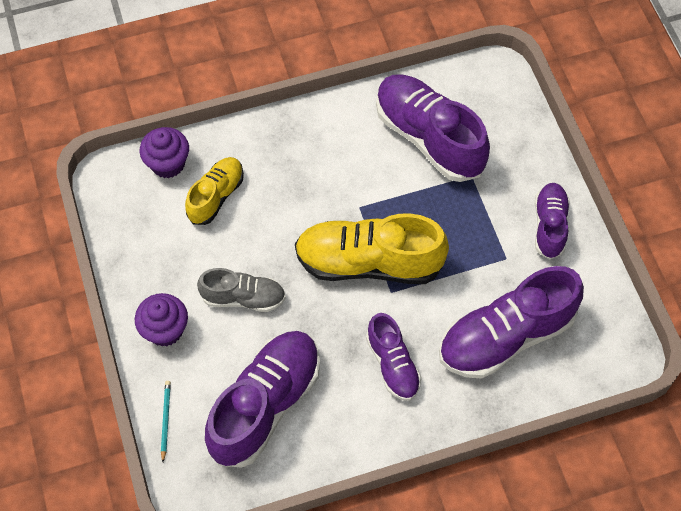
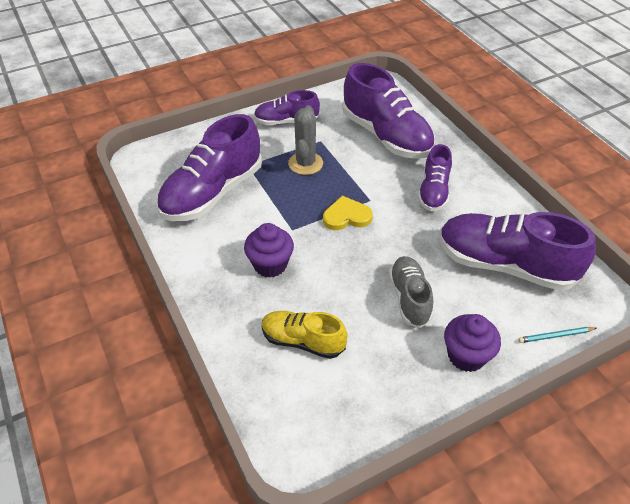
camera: 100 degrees left, 15 degrees down
(168, 164) = (269, 396): purple cupcake -> purple cupcake (270, 265)
(368, 262) = (346, 216): yellow shoe -> yellow heart
(393, 364) = (433, 192): purple shoe -> purple shoe turned 135 degrees clockwise
(464, 235) = (305, 163): none -> grey cactus

